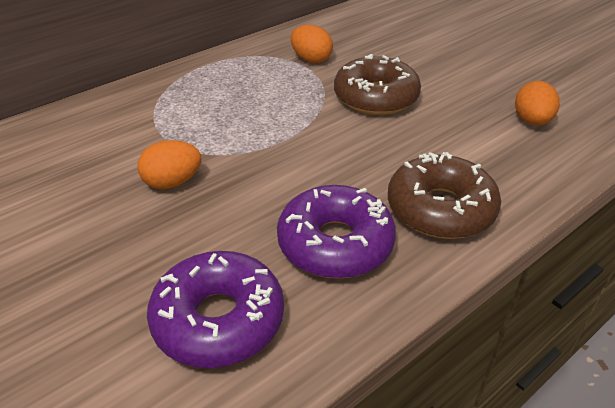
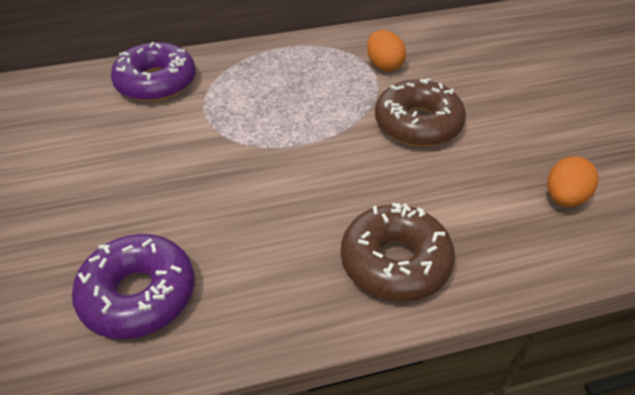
camera: 25 degrees right, 5 degrees up
(172, 182) = (183, 157): orange egg -> none
(335, 243) = (275, 262): purple donut -> purple donut (156, 83)

